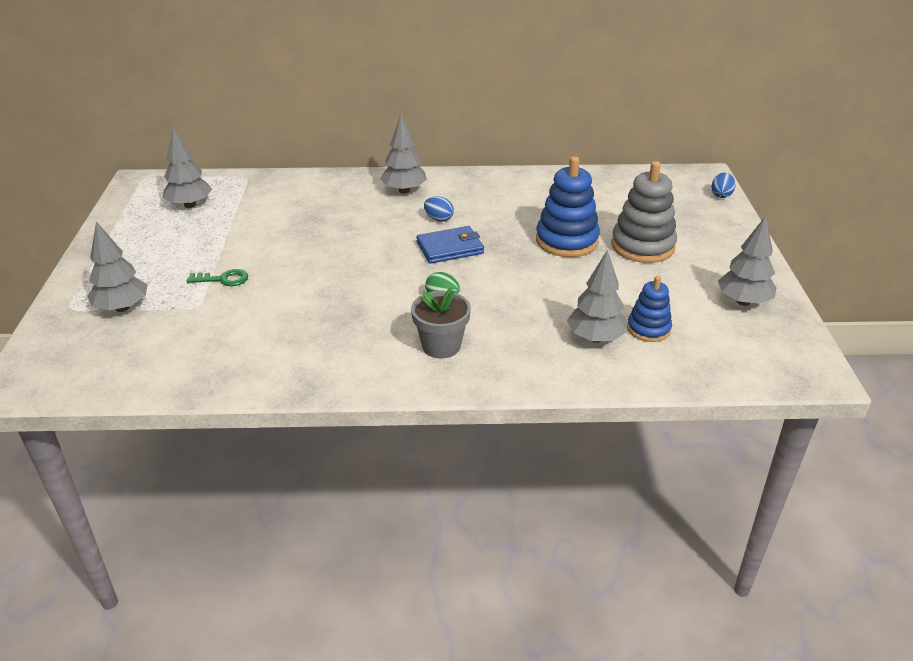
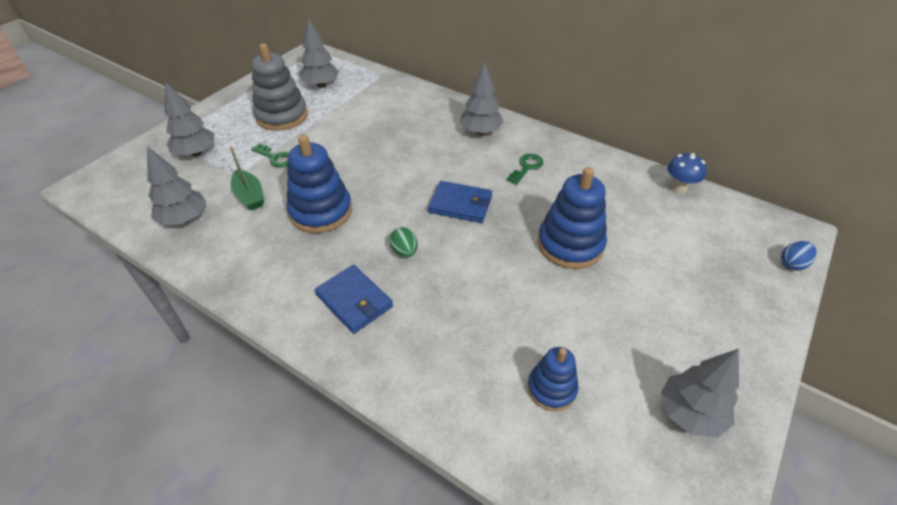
camera: 35 degrees right, 10 degrees up
(237, 318) = (249, 196): none -> green boat
(328, 301) = (321, 211): none -> blue stacking toy
(439, 219) = (480, 171): blue egg -> none
(441, 346) = (354, 301): grey flower pot -> blue wallet
(474, 203) = (526, 167): none -> green key
(595, 338) = (490, 369): grey tree -> grey tree (184, 219)
(604, 176) = (679, 188): none -> blue mushroom
(642, 246) = (641, 286): grey stacking toy -> grey stacking toy (282, 116)

